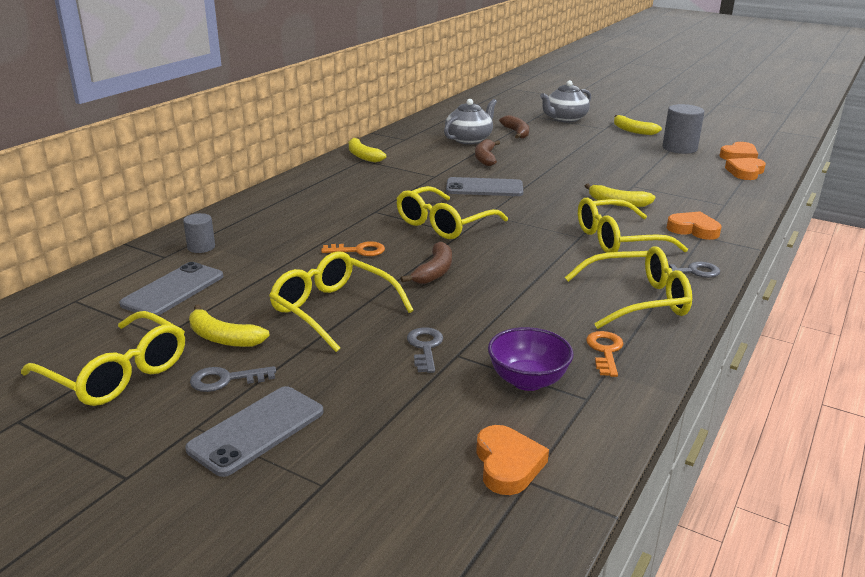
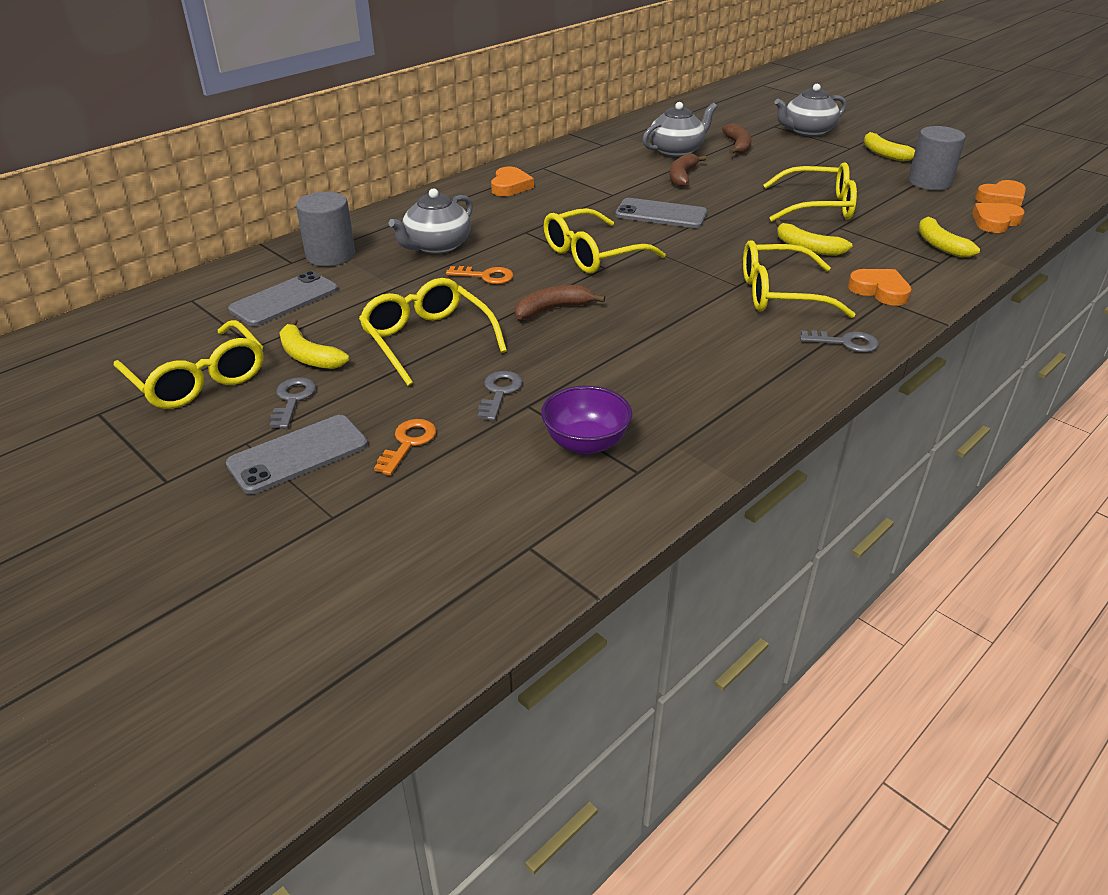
camera: 15 degrees right, 10 degrees up
(201, 247) = (330, 255): grey cylinder -> grey cylinder, size x1.74
(226, 380) = (292, 400): grey key -> grey key turned 90 degrees clockwise
(300, 230) = (436, 246): none -> grey teapot
(363, 156) = (545, 163): yellow banana -> yellow banana (940, 245)
(434, 271) = (553, 309): brown banana -> brown banana turned 150 degrees counterclockwise
(507, 464) = (517, 527): orange heart -> orange heart (510, 186)
(605, 351) = (687, 423): orange key -> orange key (408, 443)
(637, 300) = (759, 369): yellow glasses -> yellow glasses (818, 206)

